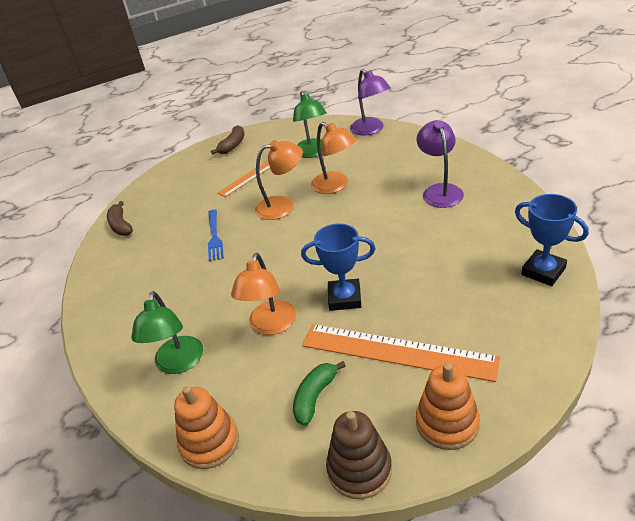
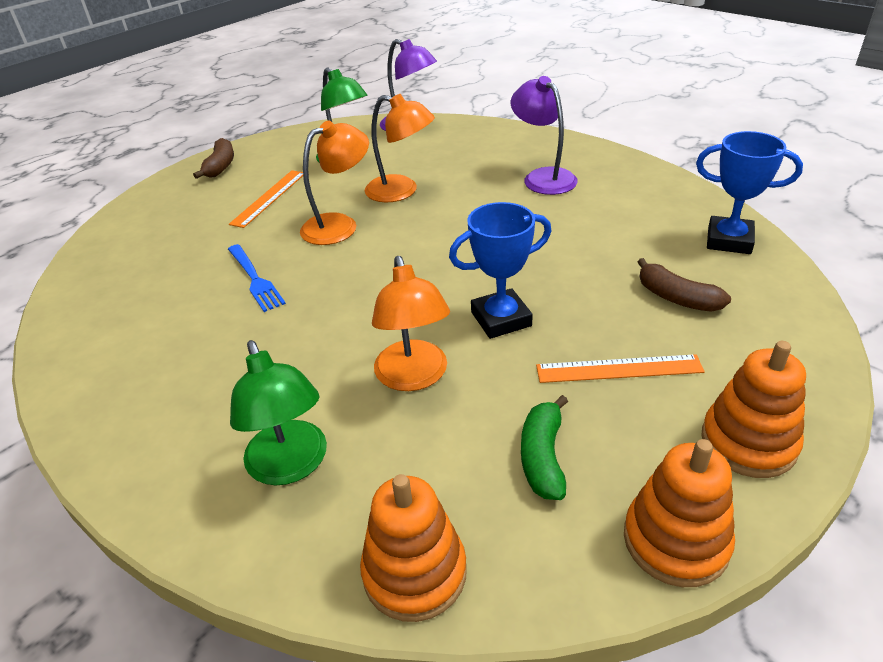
camera: 25 degrees left, 0 degrees up
(121, 225) = (84, 291): brown banana -> brown banana (676, 298)
(359, 469) = (675, 541): brown stacking toy -> orange stacking toy
(397, 351) = (618, 369): orange ruler -> orange ruler, size x0.57

